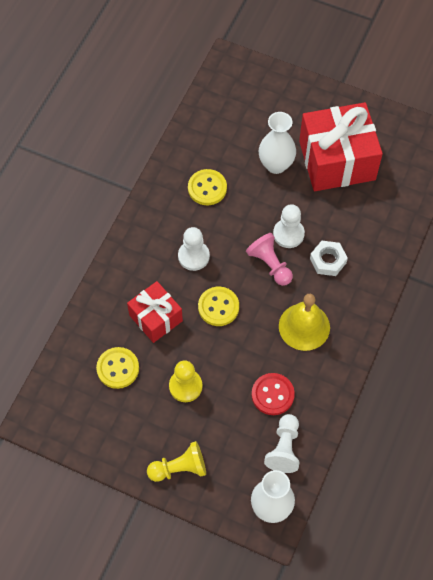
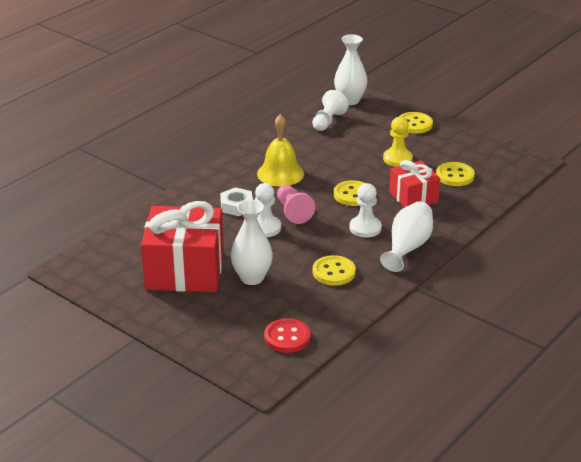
camera: 165 degrees left, 30 degrees down
(147, 237) = (408, 247): none -> white vase
(179, 468) = (414, 124): yellow pawn -> yellow button
(272, 394) = (325, 145): red button -> red button (287, 337)

